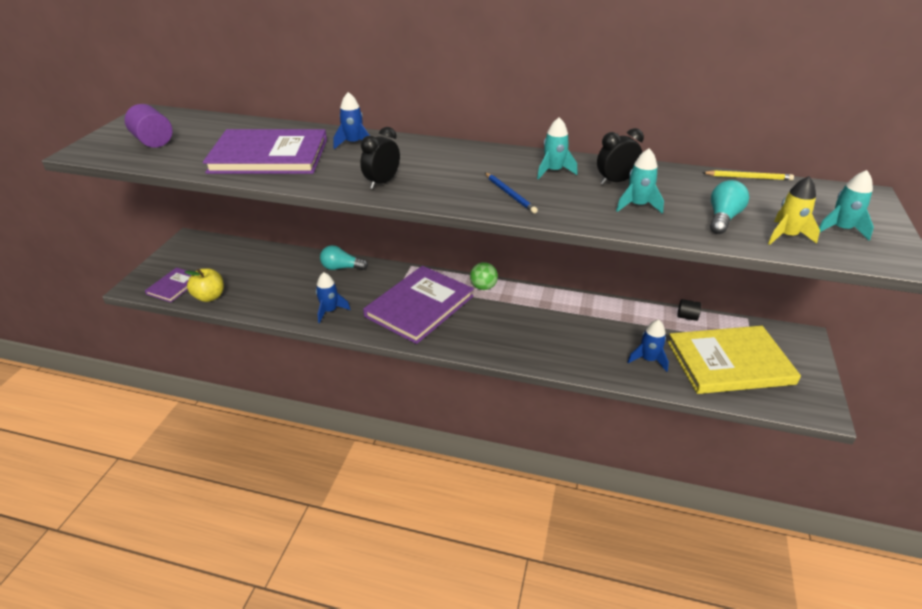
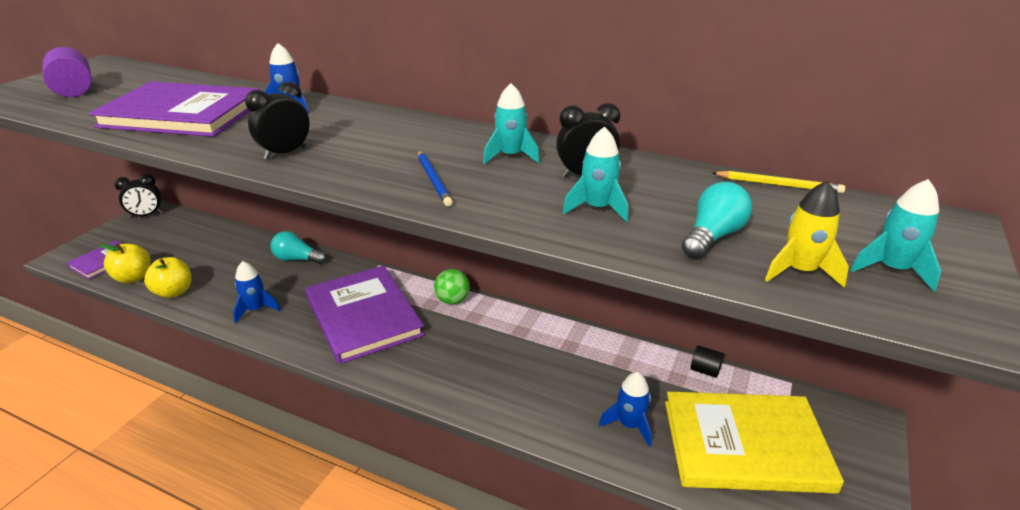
camera: 10 degrees right, 5 degrees down
(187, 244) = (146, 215): none -> black clock
(252, 305) = (174, 292): none -> yellow apple
(419, 306) = (363, 316): purple book -> purple book turned 75 degrees counterclockwise

